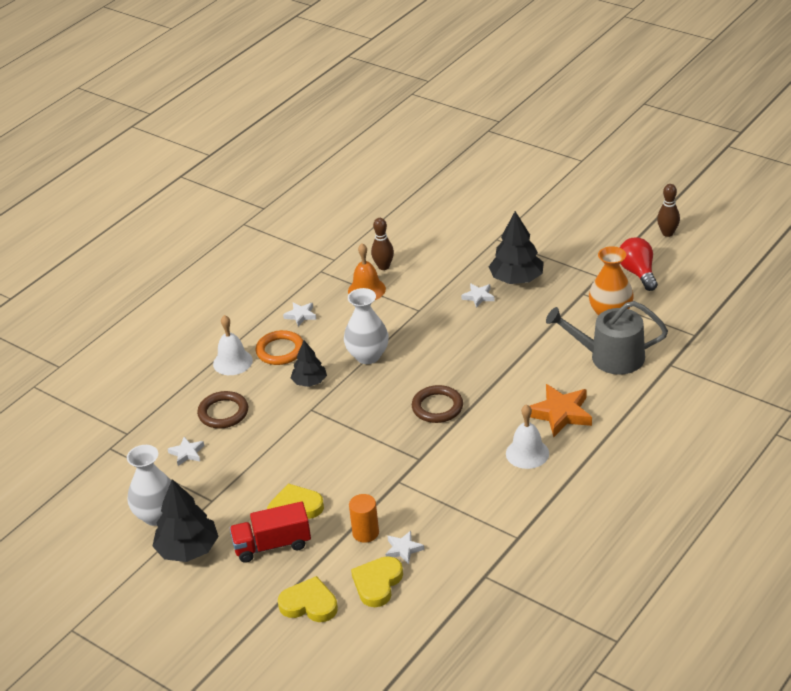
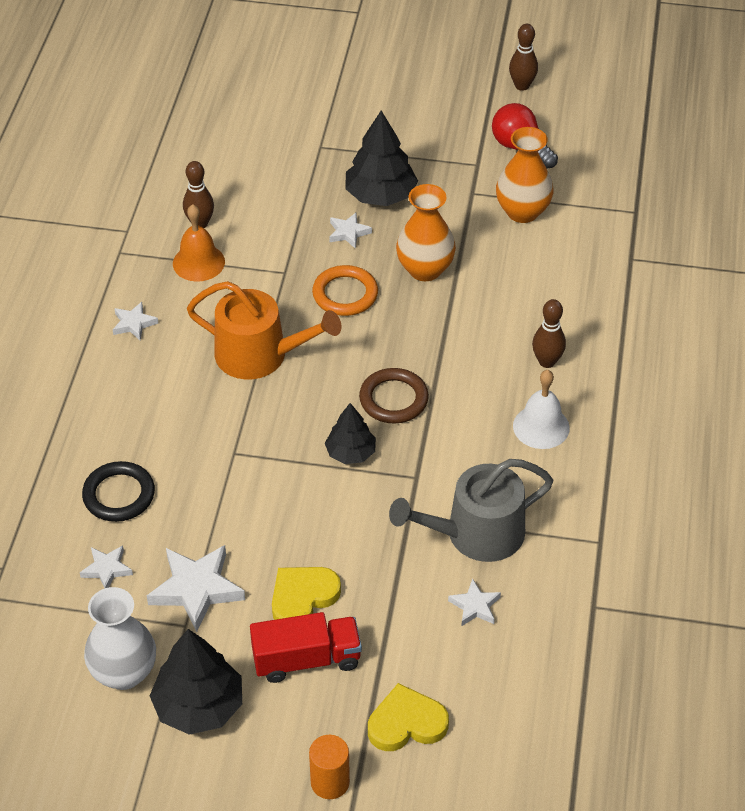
camera: 30 degrees left, 10 degrees up
(223, 413) = (119, 495): brown ring -> black ring
(232, 362) = (84, 418): white bell -> none
(233, 482) = (196, 589): none -> white star
(272, 545) = (306, 659): red truck -> red truck turned 150 degrees counterclockwise
(280, 351) = (139, 382): orange ring -> orange ring (345, 294)
(309, 382) = (207, 415): black tree -> black tree (350, 453)
(365, 533) = (414, 600): orange cylinder -> orange cylinder (330, 782)
(368, 356) = (260, 355): white vase -> orange watering can
(377, 583) = (472, 663): yellow heart -> none
(515, 333) = (425, 269): none -> orange vase
(560, 413) = (547, 362): orange star -> brown bowling pin
(610, 357) = (557, 269): grey watering can -> grey watering can (475, 534)

